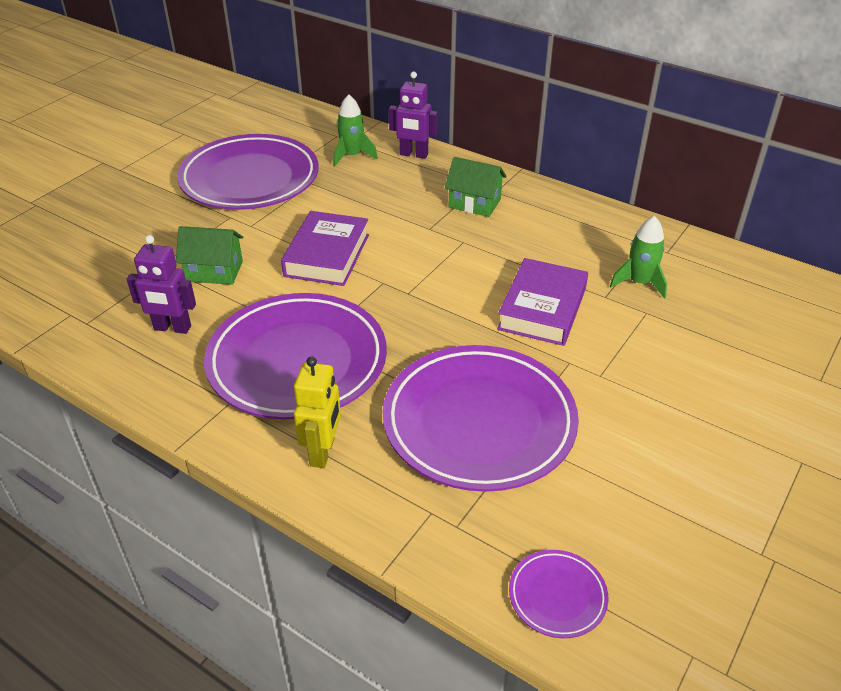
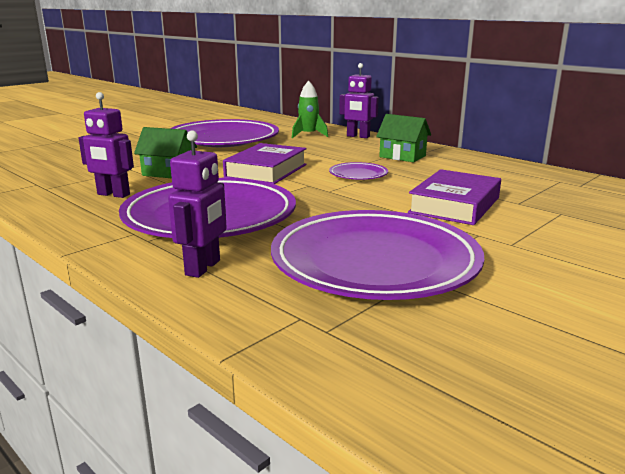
camera: 10 degrees right, 20 degrees down
(323, 452) = (203, 268): yellow robot -> purple robot
(557, 596) = (442, 405): purple plate -> purple plate (358, 175)
(639, 282) = (553, 198): green rocket -> none

